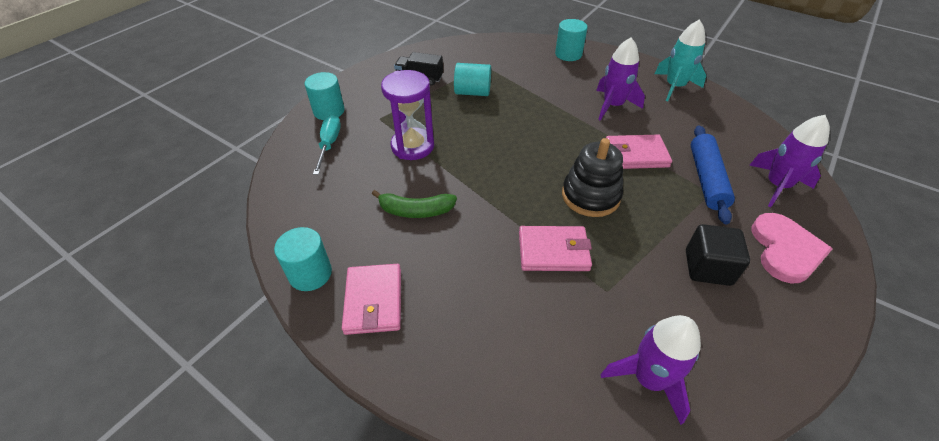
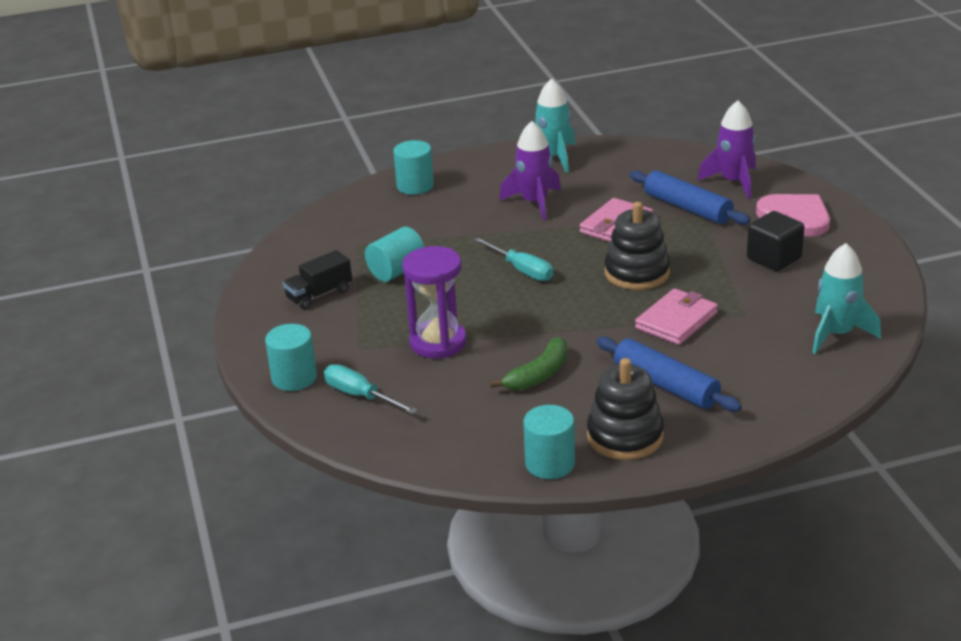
camera: 50 degrees left, 15 degrees down
(373, 301) = (625, 436): pink wallet -> black stacking toy
(461, 291) = (666, 385): none -> blue rolling pin
(530, 140) = (522, 270): none -> turquoise screwdriver
(648, 379) = (836, 334): purple rocket -> turquoise rocket

